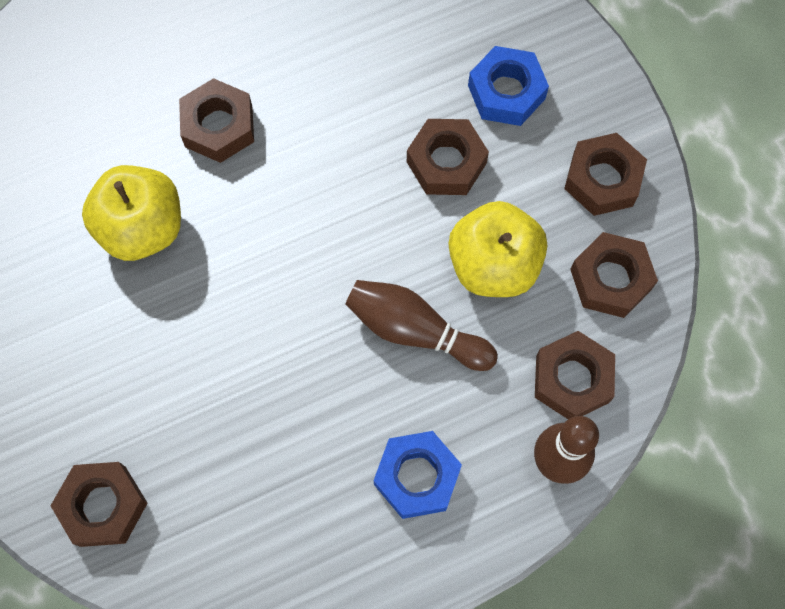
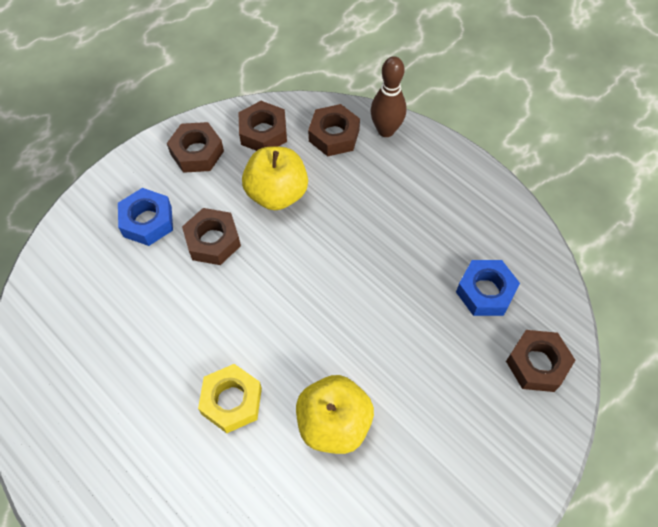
camera: 110 degrees left, 10 degrees down
(218, 126) = (231, 401): brown nut -> yellow nut
(415, 330) = (338, 222): brown bowling pin -> none
(417, 477) = (428, 194): blue nut -> blue nut (485, 292)

